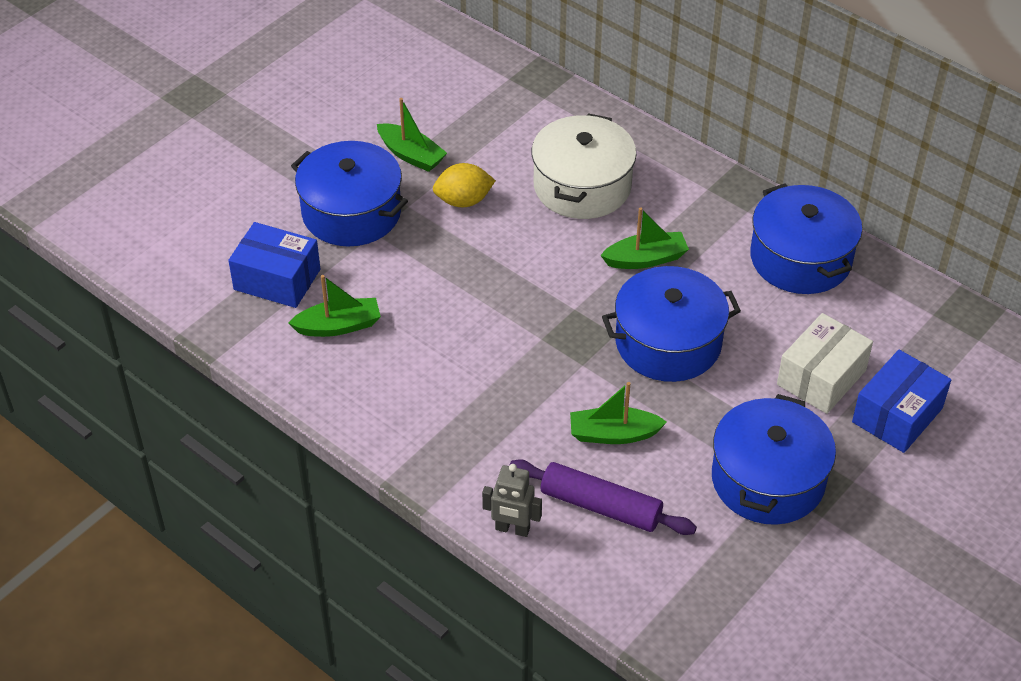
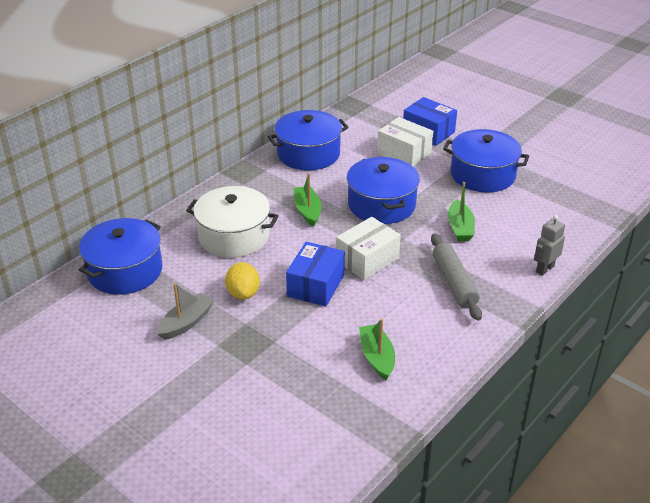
camera: 90 degrees left, 10 degrees down
(277, 279) = (327, 397): blue box -> blue box (316, 285)
(351, 212) = (250, 355): blue pot -> blue pot (125, 271)
(411, 155) = (186, 323): green boat -> grey boat
(481, 415) = (454, 283): none -> grey rolling pin
(512, 529) = (544, 269): grey robot -> grey robot turned 150 degrees counterclockwise
(533, 322) = (367, 259): none -> white box
(600, 506) = (517, 234): purple rolling pin -> none

